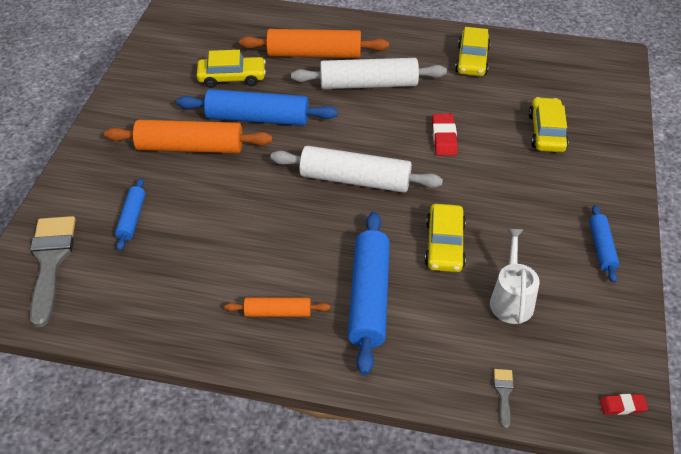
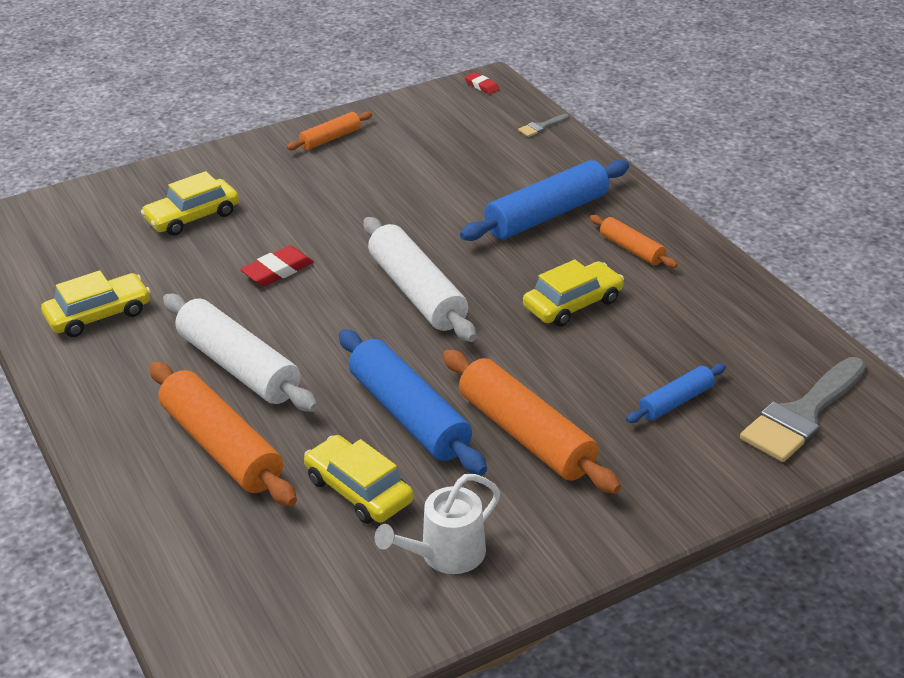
camera: 130 degrees left, 10 degrees down
(444, 245) = (433, 207): yellow car -> yellow car (573, 304)
(511, 299) = (448, 155): white watering can -> white watering can (446, 554)
(602, 248) = (330, 138): blue rolling pin -> orange rolling pin

